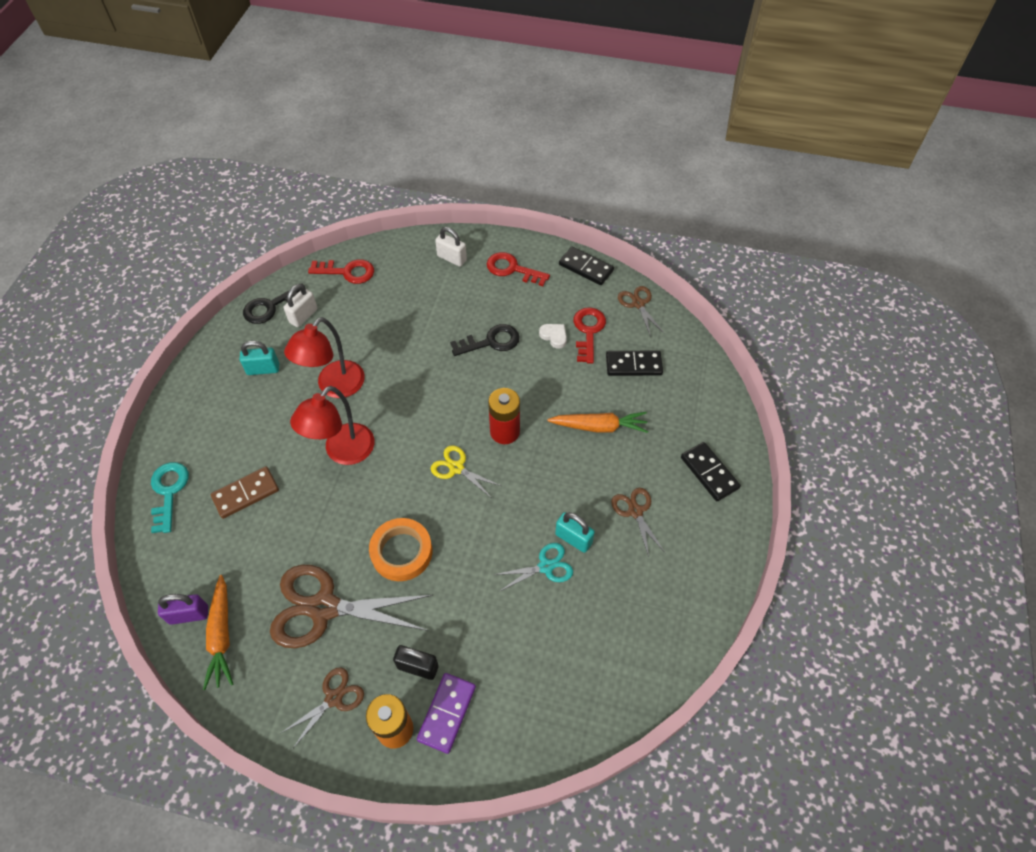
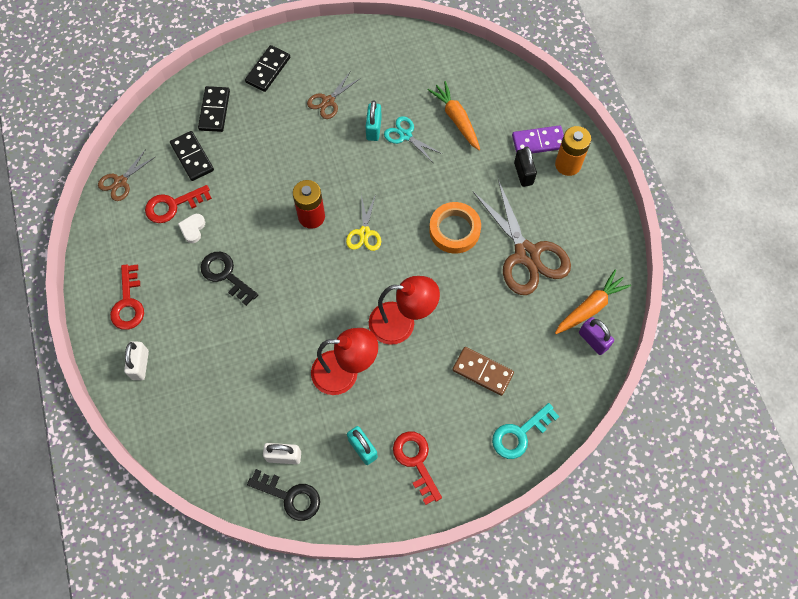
camera: 120 degrees left, 10 degrees up
(334, 698) = (576, 210): brown scissors -> none
(347, 272) = (207, 453): red key -> red key (416, 461)
(586, 267) = (95, 242): black domino -> black domino (214, 110)
(599, 427) = (268, 155): orange carrot -> orange carrot (456, 119)

